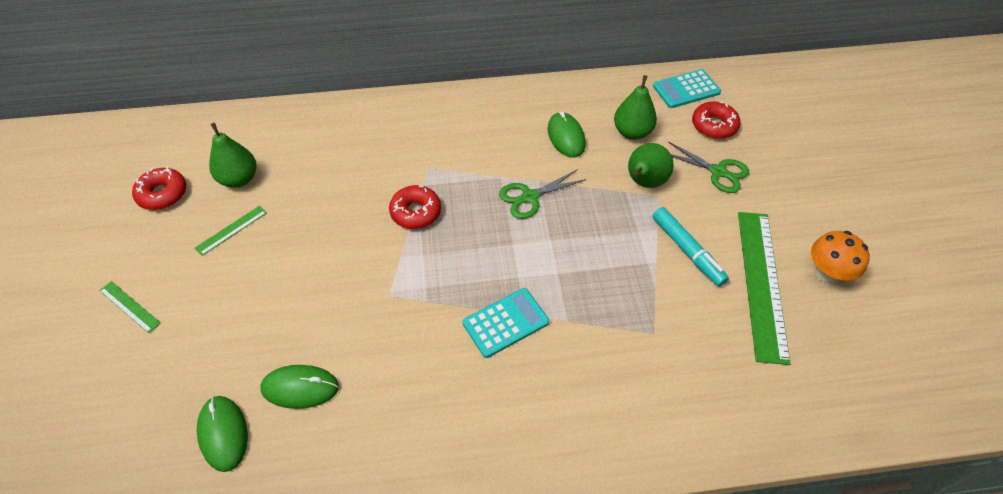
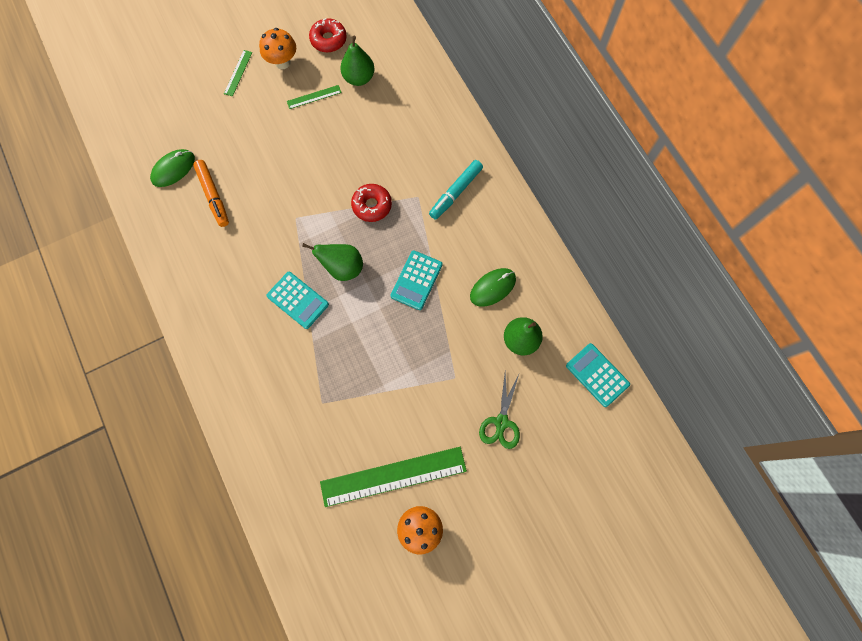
camera: 70 degrees right, 20 degrees up
(155, 250) = (282, 62): none -> orange mushroom
(231, 230) = (314, 97): green ruler -> green ruler turned 45 degrees counterclockwise
(300, 387) = (213, 195): green mouse -> orange marker
(530, 197) = (416, 280): green scissors -> turquoise calculator
(644, 182) = (465, 364): green pear -> green pear (343, 268)
(687, 250) = (405, 412): turquoise marker -> turquoise marker (456, 192)
(714, 125) = (558, 409): red donut -> none

